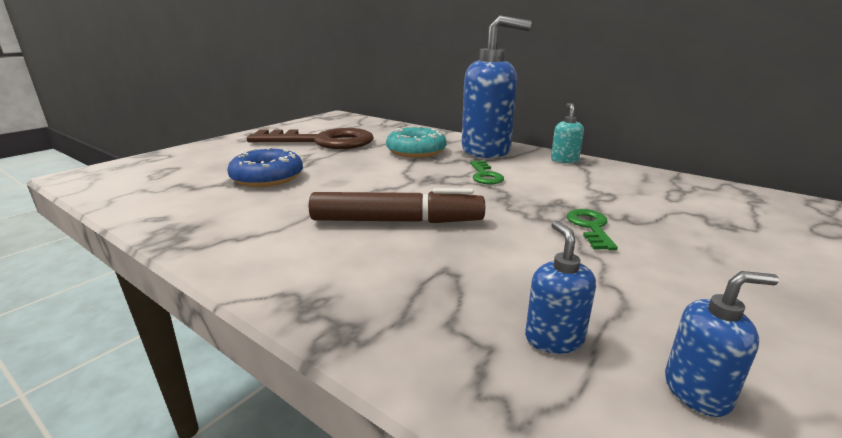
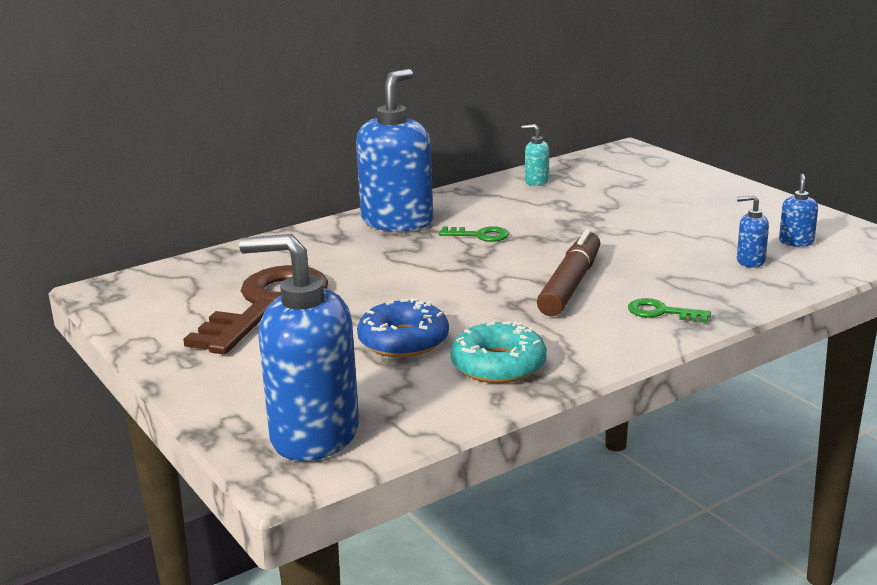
camera: 70 degrees left, 0 degrees up
(128, 174) = (314, 435): none -> blue soap dispenser
(416, 151) = (367, 255): turquoise donut -> turquoise donut (498, 365)
(564, 160) = (460, 196): turquoise soap dispenser -> turquoise soap dispenser (536, 181)
(590, 227) = (618, 221): green key -> green key (662, 312)

